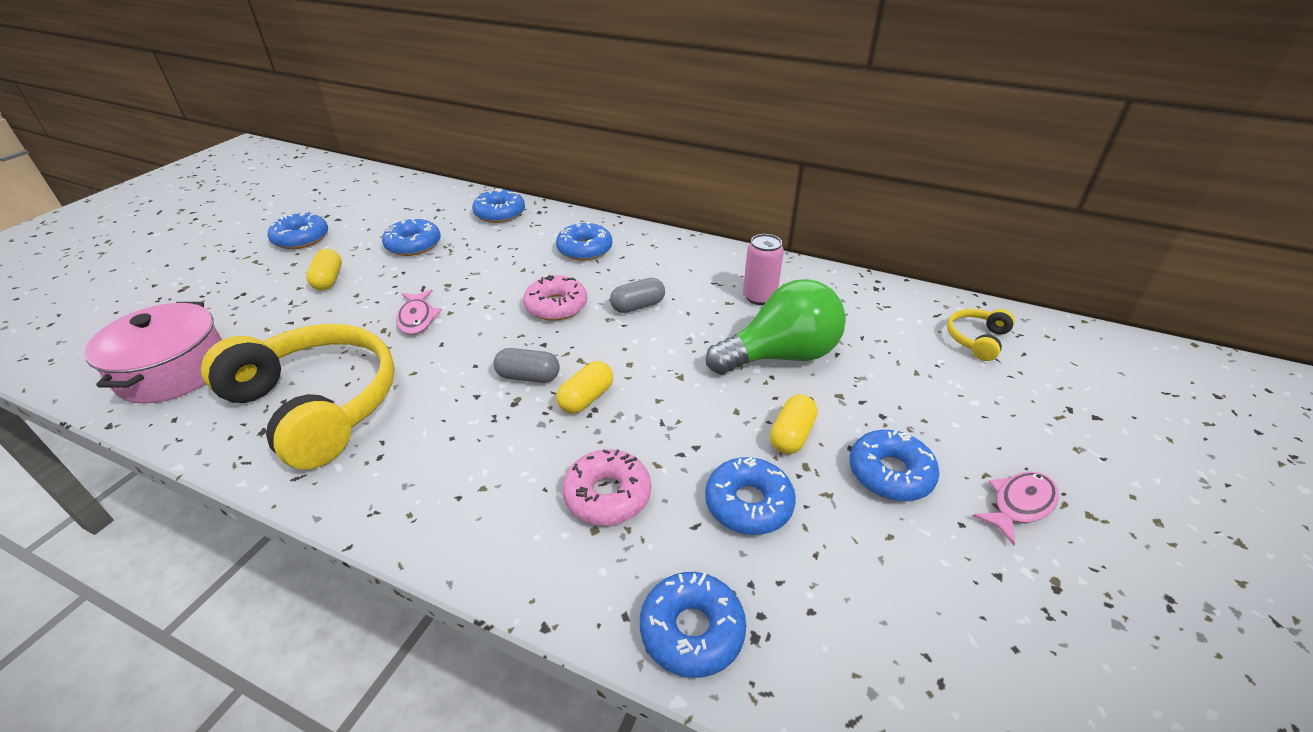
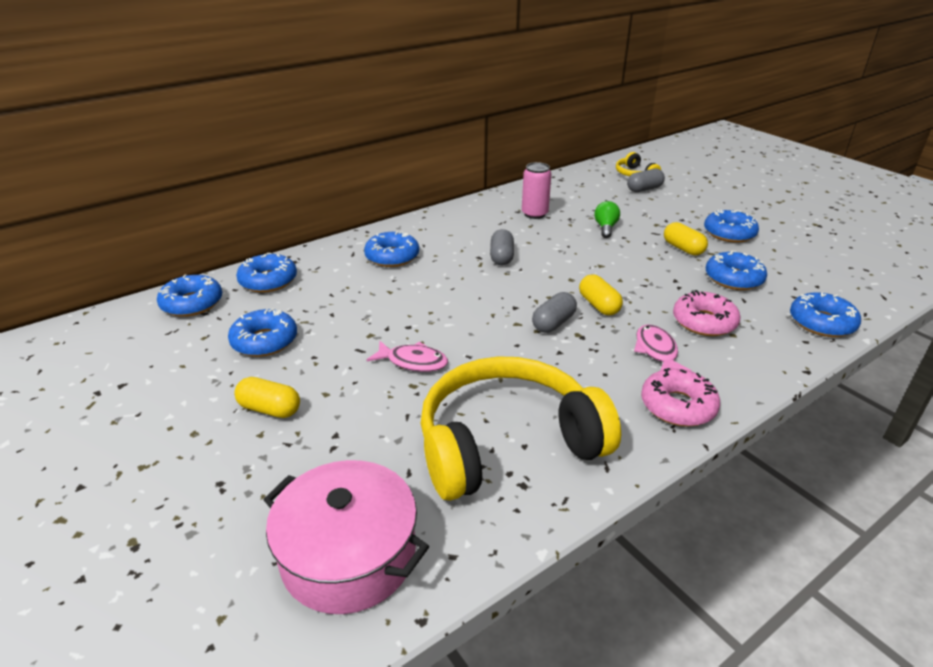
camera: 60 degrees left, 5 degrees down
(301, 238) = (134, 420): blue donut -> blue donut (192, 303)
(556, 306) = (466, 289): pink donut -> pink donut (678, 406)
(780, 356) = (605, 228): green light bulb -> green light bulb, size x0.44
(938, 359) = (644, 189): none -> grey capsule
(1019, 504) = (766, 213): pink fish -> pink fish (656, 351)

